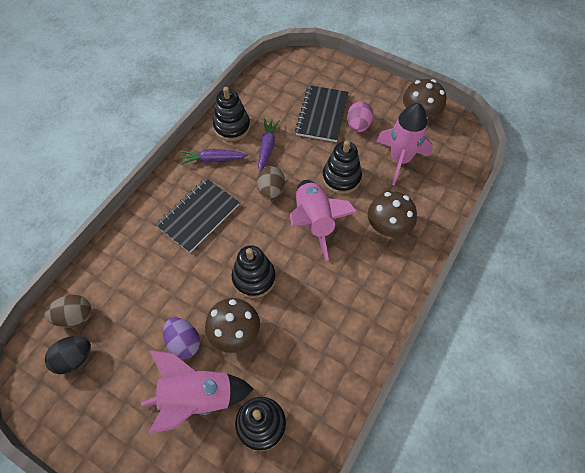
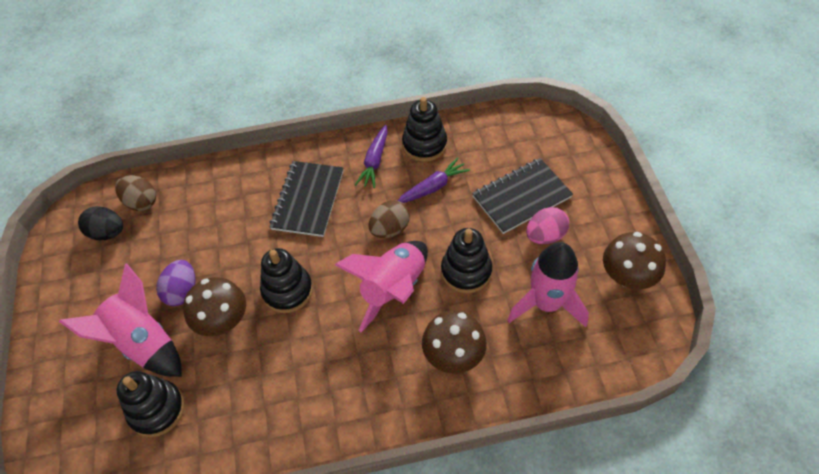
camera: 50 degrees right, 5 degrees down
(198, 216) = (308, 200): black notebook -> black notebook turned 75 degrees counterclockwise
(213, 159) = (374, 161): purple carrot -> purple carrot turned 120 degrees counterclockwise

